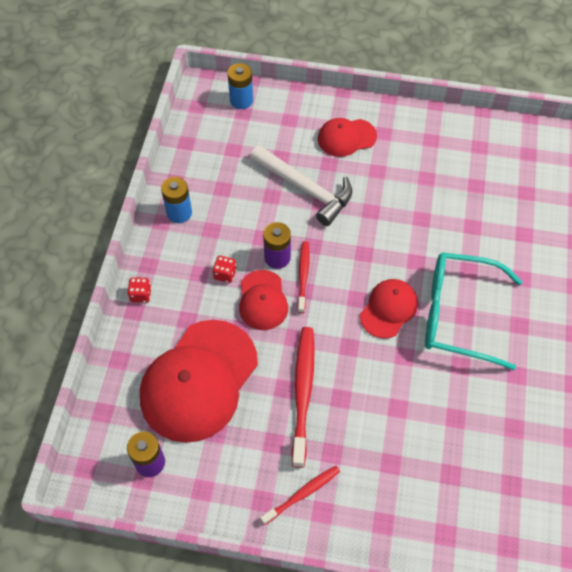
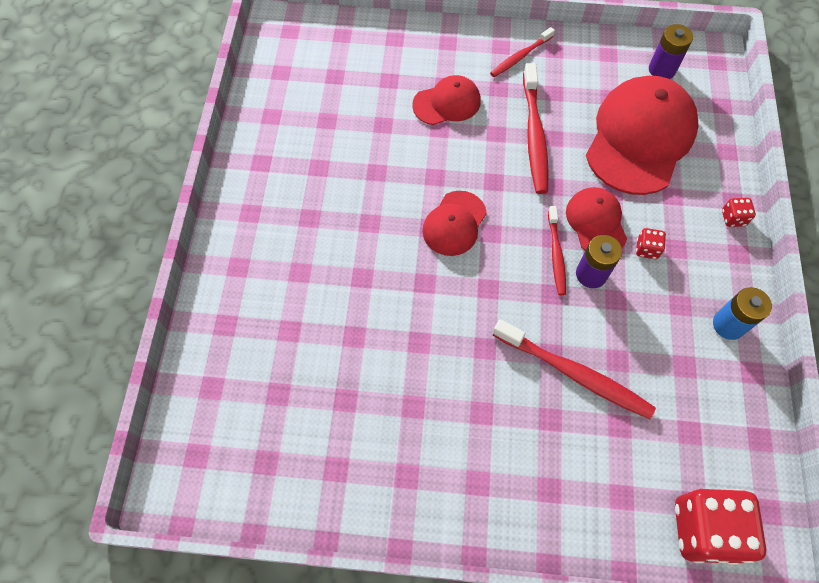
camera: 175 degrees right, 5 degrees up
(241, 100) = (705, 529): blue battery -> red dice
(306, 189) = (574, 374): white hammer -> red toothbrush
(346, 138) = (531, 468): red cap -> red cap (447, 103)
(458, 315) = (377, 223): turquoise glasses -> none

